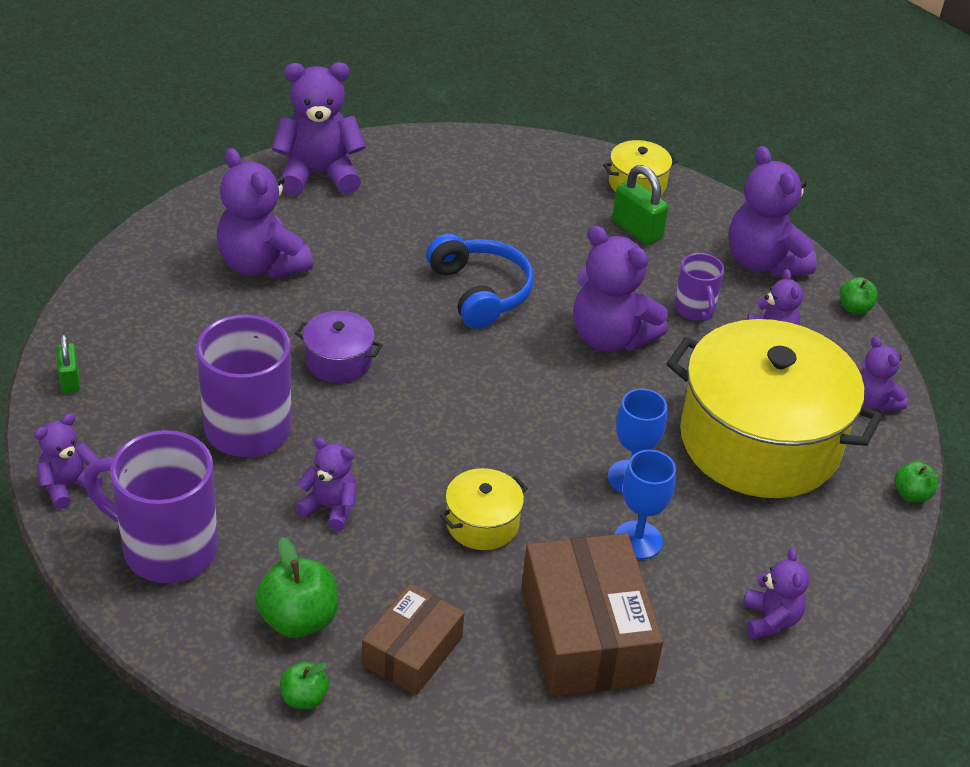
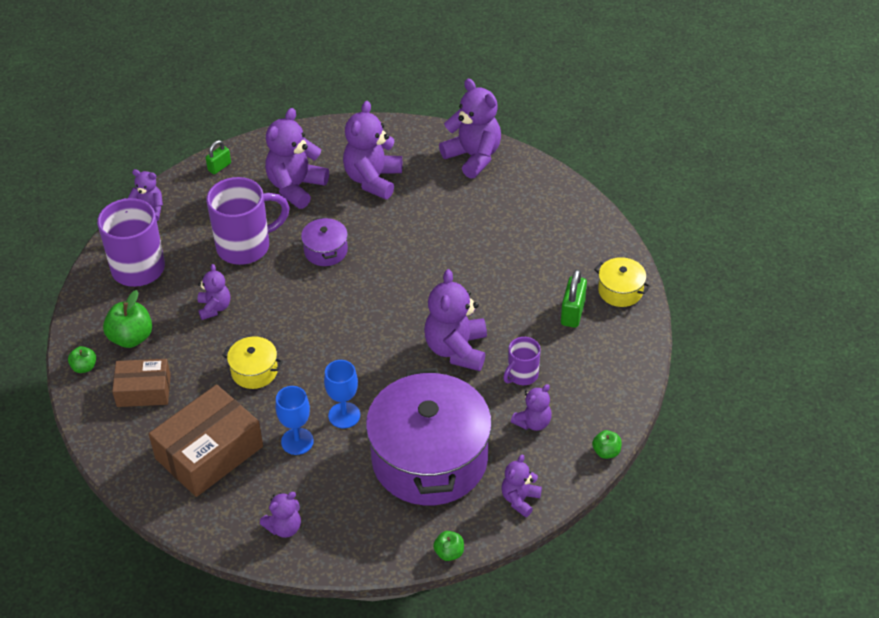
camera: 60 degrees right, 5 degrees up
(480, 292) = (440, 275): blue headphones -> none
(760, 441) = (429, 459): yellow pot -> purple pot
(763, 262) = (605, 386): purple teddy bear -> purple teddy bear (296, 187)

